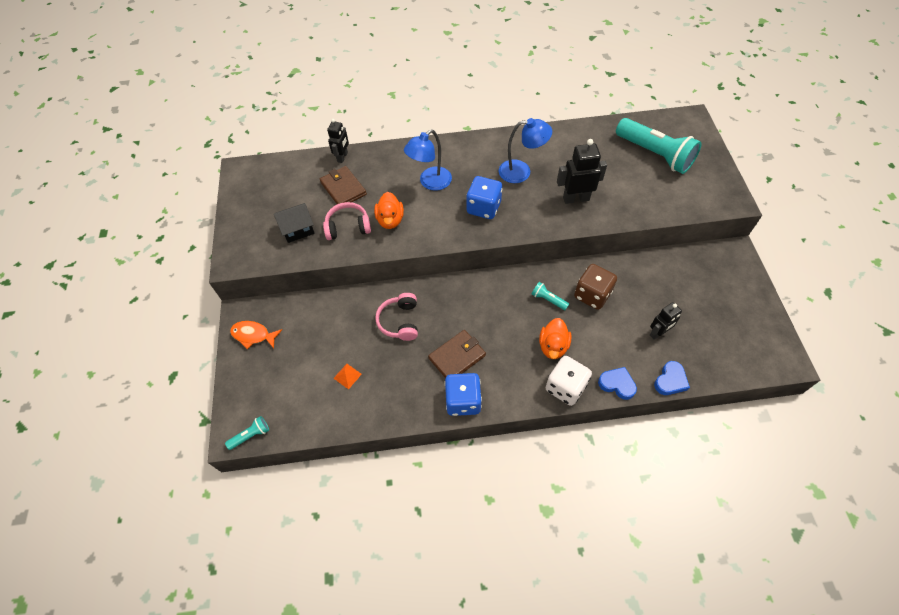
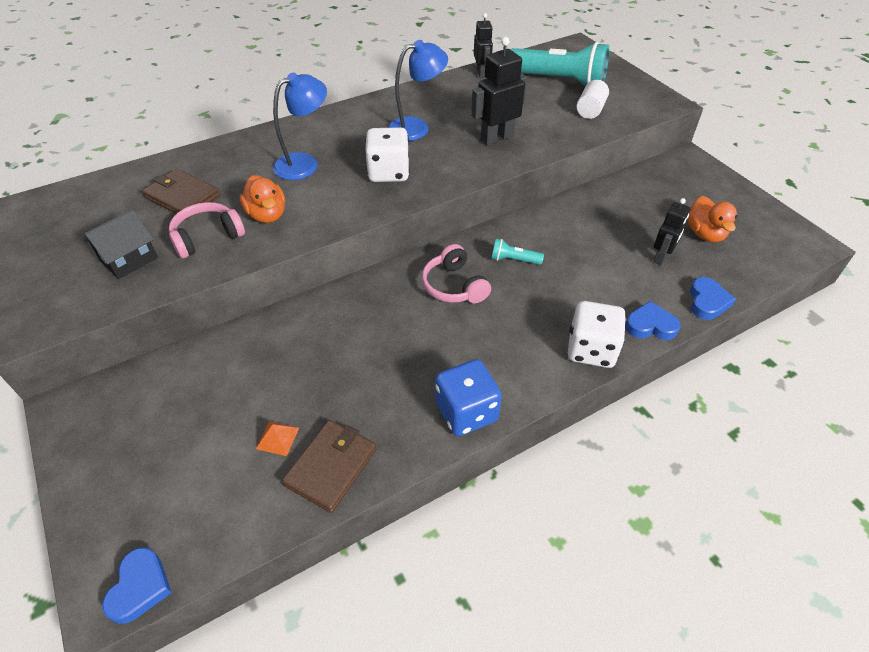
camera: 25 degrees left, 10 degrees down
(251, 435) = (140, 587): turquoise flashlight -> blue heart
(253, 335) = (96, 432): orange fish -> none
(342, 157) = (167, 164): black robot -> black robot (481, 73)
(400, 321) = (328, 342): pink headphones -> pink headphones (454, 286)
(430, 182) = (304, 163): blue lamp -> blue lamp turned 150 degrees counterclockwise
(457, 357) = (430, 360): brown wallet -> brown wallet (331, 467)
(483, 208) = (389, 172): blue dice -> white dice
(553, 346) = (549, 308): orange duck -> orange duck (704, 234)
(592, 295) = (563, 240): brown dice -> none
(664, 191) = (590, 110): none -> white cylinder

